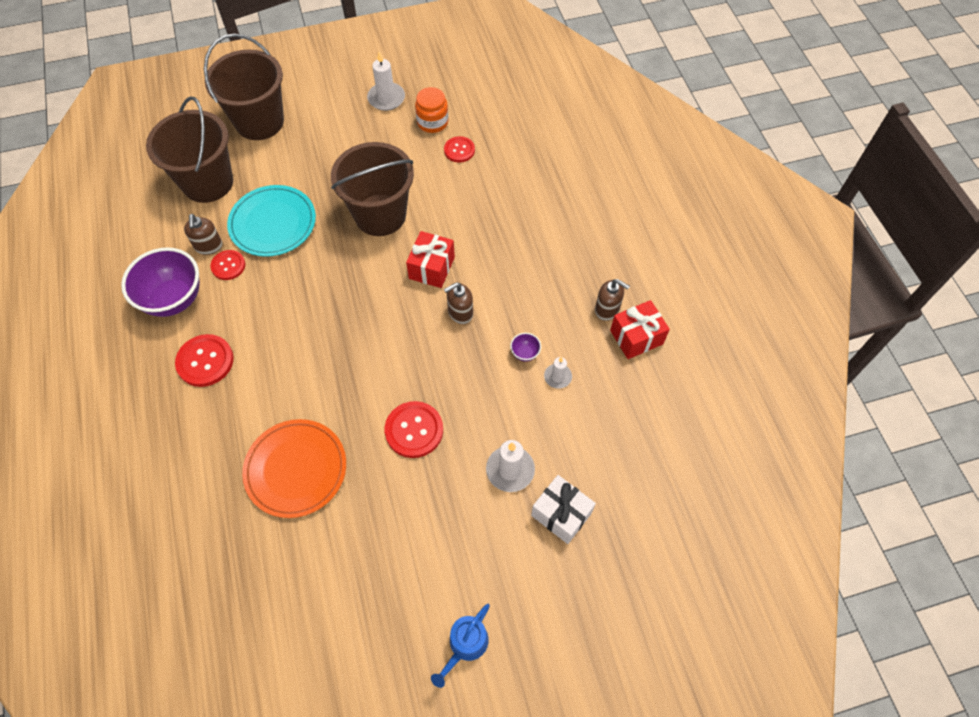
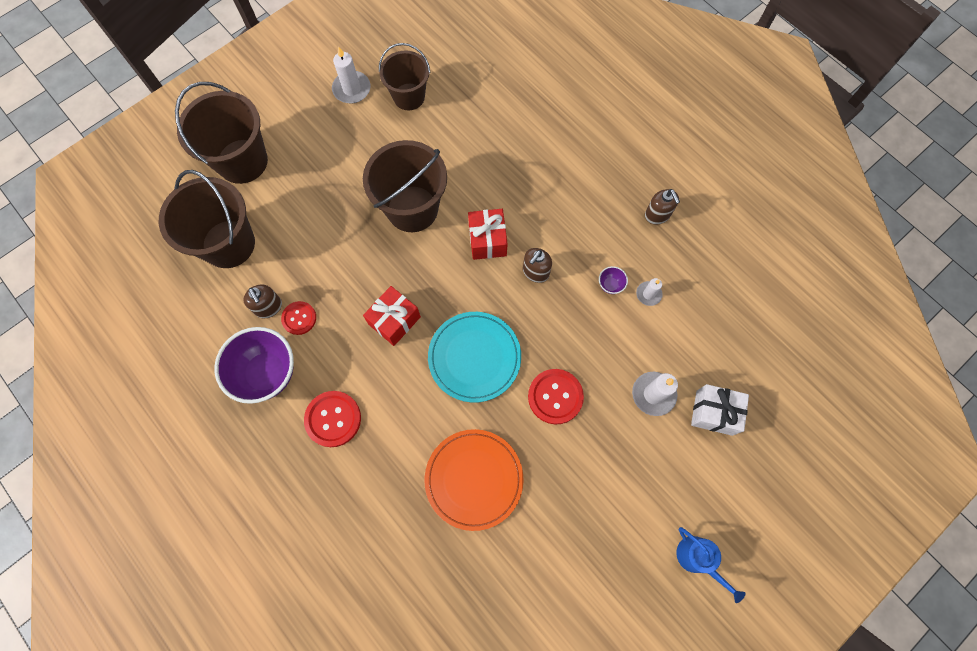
camera: 25 degrees left, 10 degrees up
(273, 223) = (316, 259): turquoise plate -> turquoise plate (474, 357)
(432, 122) = (409, 97): orange jar -> brown bucket
(459, 150) = (449, 115): red button -> none
(465, 645) = (697, 558): blue watering can -> blue watering can turned 45 degrees counterclockwise
(607, 309) = (657, 215): brown soap dispenser -> brown soap dispenser turned 60 degrees clockwise
(636, 337) = (694, 229): red gift -> red gift (394, 320)

